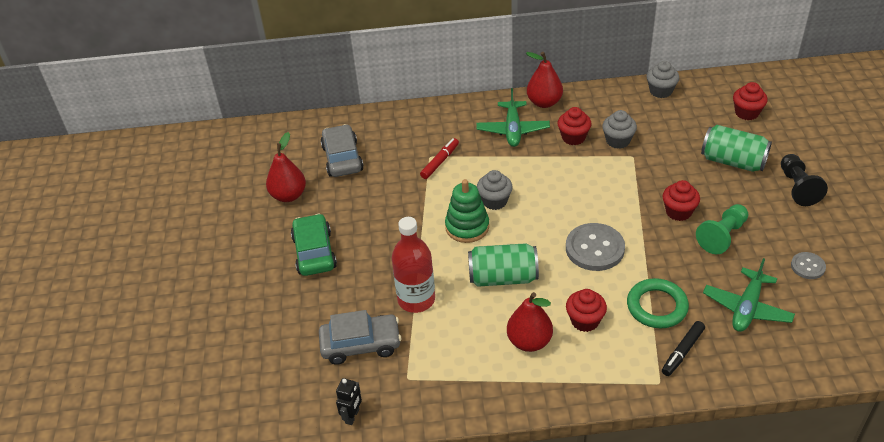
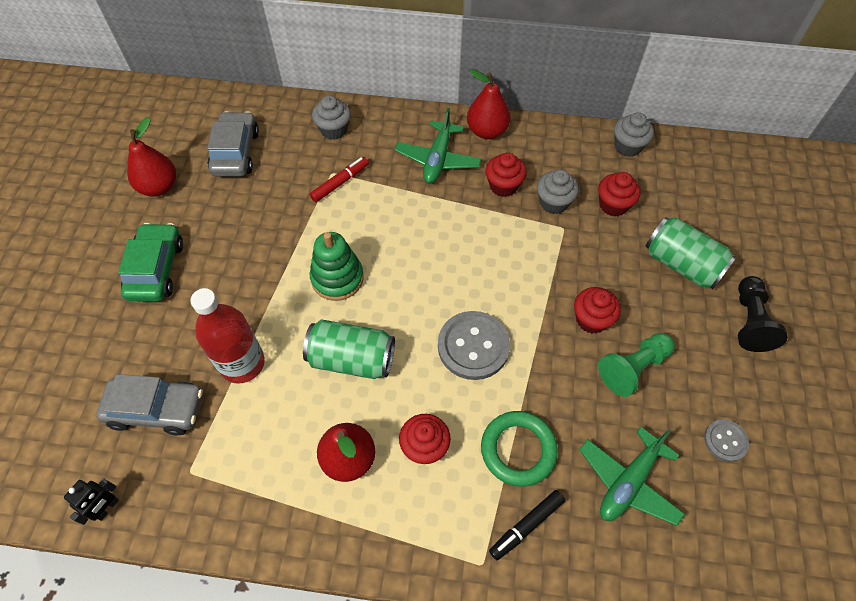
camera: 10 degrees right, 15 degrees up
(494, 201) = (381, 250): grey cupcake -> grey cupcake (334, 130)
(746, 113) = (721, 200): red cupcake -> red cupcake (613, 205)

